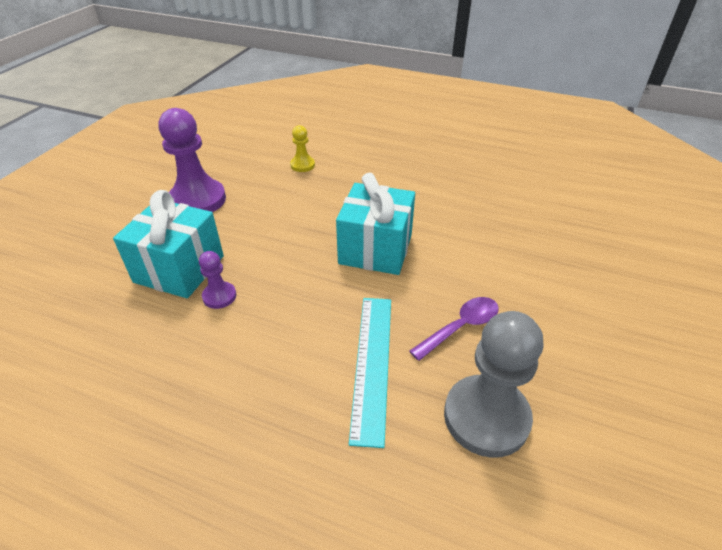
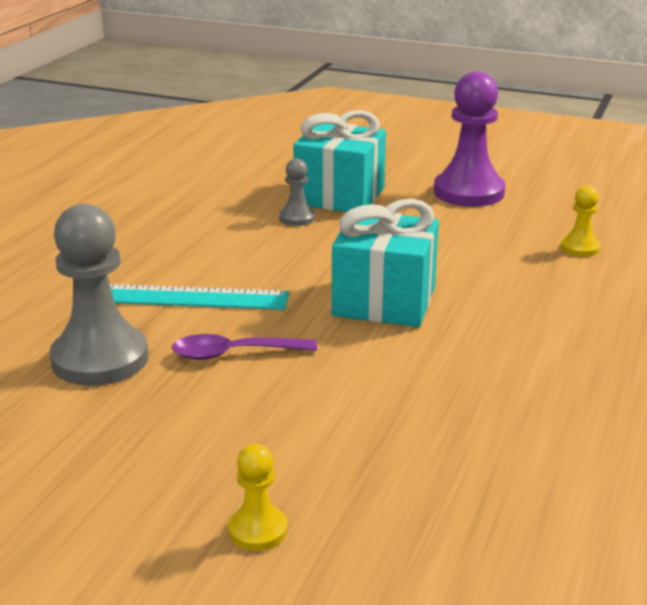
camera: 90 degrees right, 15 degrees down
(219, 296) = (297, 218): purple pawn -> grey pawn
(461, 327) = (234, 354): purple spoon -> purple spoon turned 120 degrees clockwise
(647, 305) = (257, 530): none -> yellow pawn

